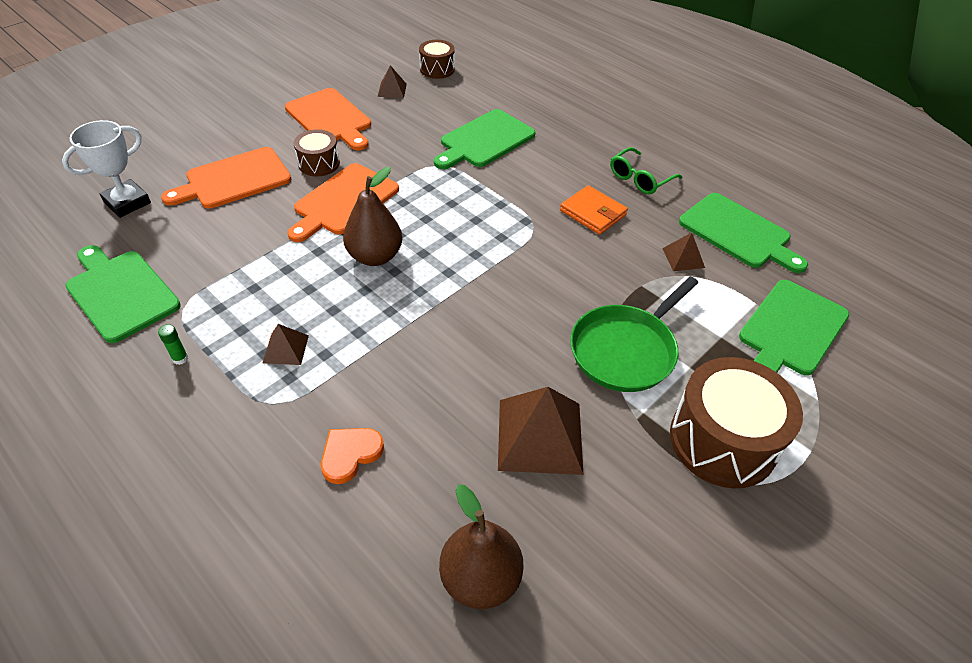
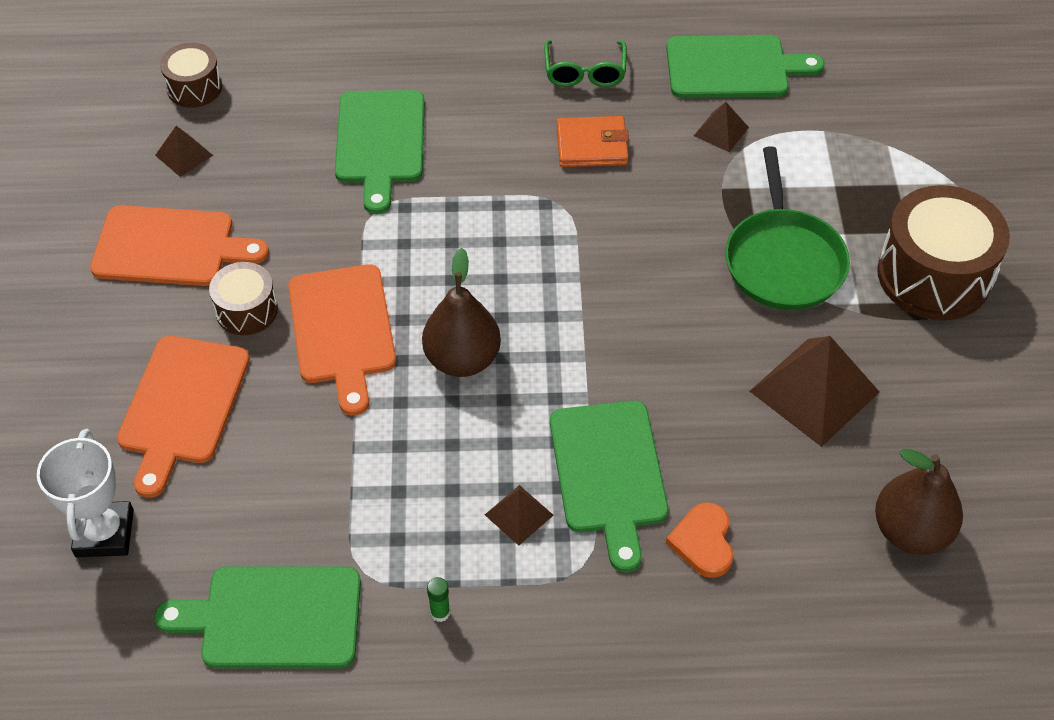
camera: 45 degrees left, 5 degrees up
(790, 330) = (874, 135): green cutting board -> green cutting board (608, 473)

